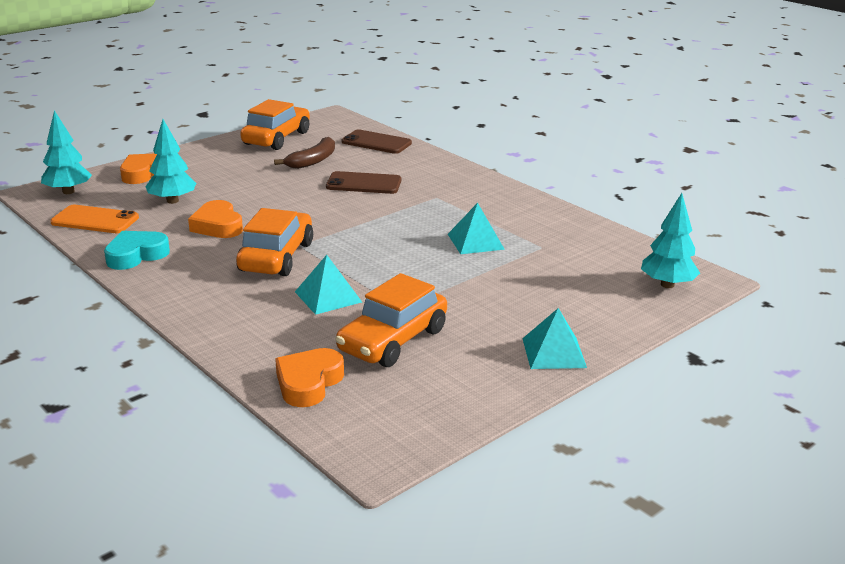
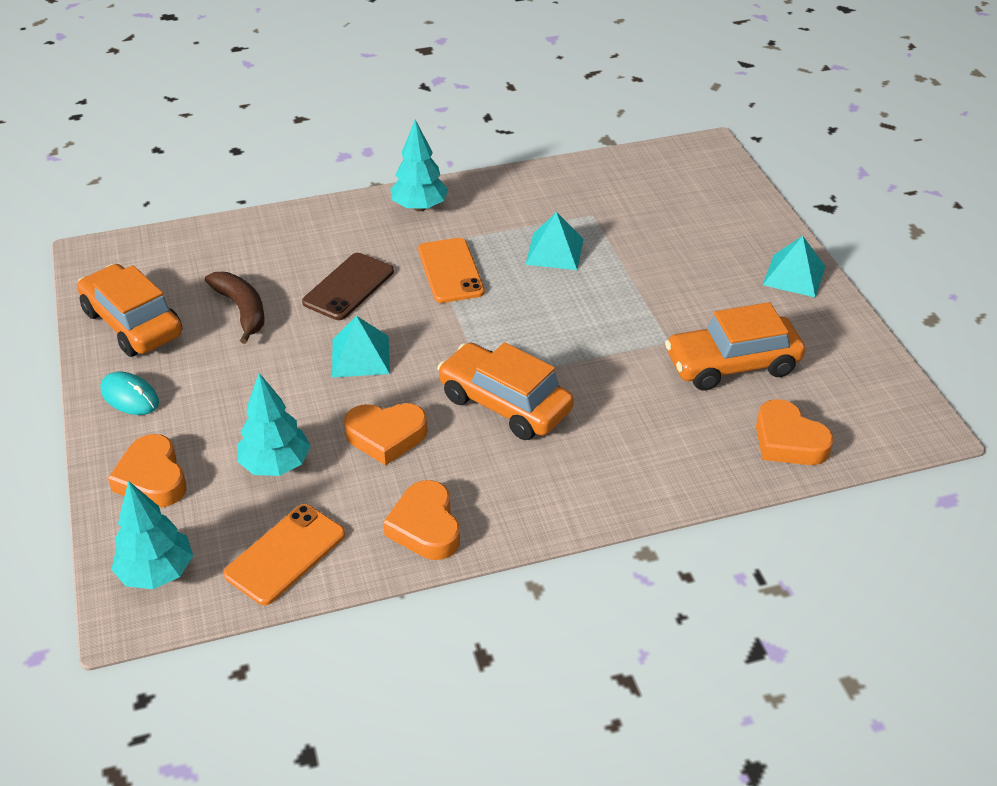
camera: 65 degrees left, 15 degrees up
(136, 255) = (425, 527): turquoise heart -> orange heart
(211, 152) = (130, 397): none -> turquoise mouse
(328, 296) = (621, 386): turquoise pyramid -> turquoise pyramid (360, 356)
(376, 142) = (227, 243): brown phone -> none
(393, 340) = (732, 365): orange car -> orange car turned 105 degrees clockwise
(413, 210) = (451, 271): none -> orange phone
(667, 285) = (705, 172): turquoise tree -> turquoise tree (419, 207)

